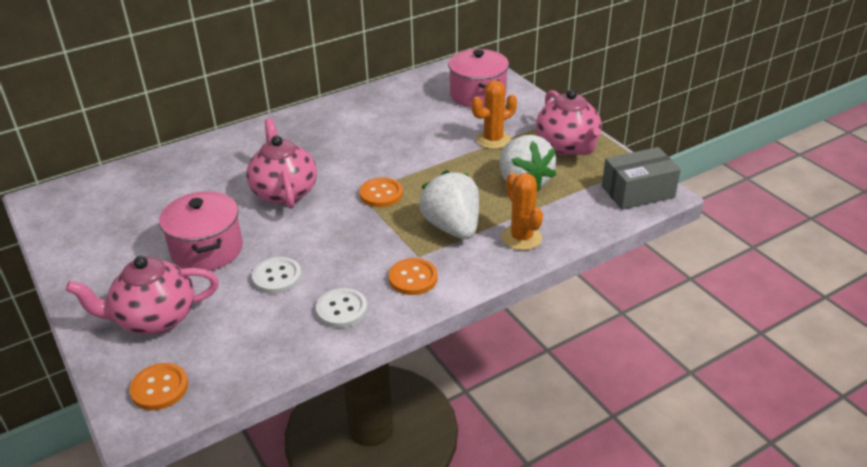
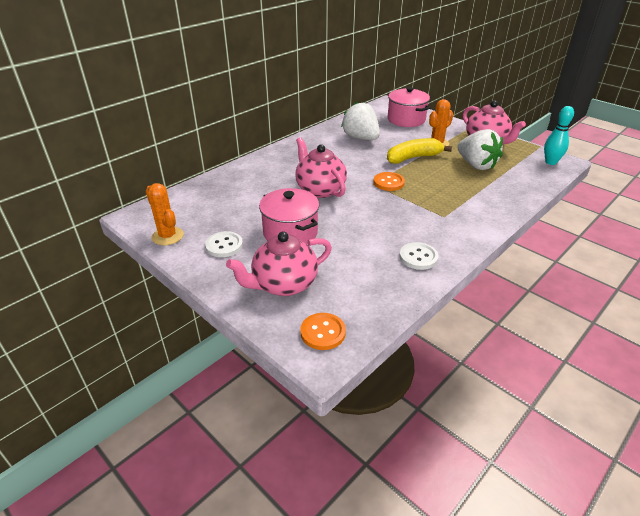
camera: 15 degrees left, 0 degrees up
(277, 277) = (355, 243): white button -> white button (224, 245)
(413, 278) = (451, 230): orange button -> none
(443, 159) = (413, 158): none -> yellow banana
(452, 227) = (452, 196): white strawberry -> white strawberry (361, 138)
(521, 238) = (502, 197): orange cactus -> orange cactus (167, 236)
(638, 192) = (550, 162): grey box -> turquoise bowling pin

